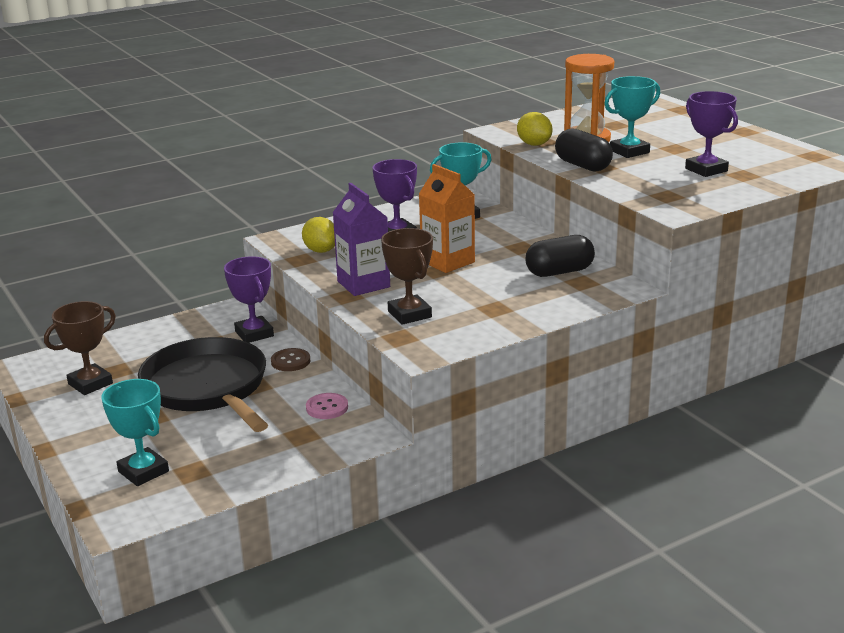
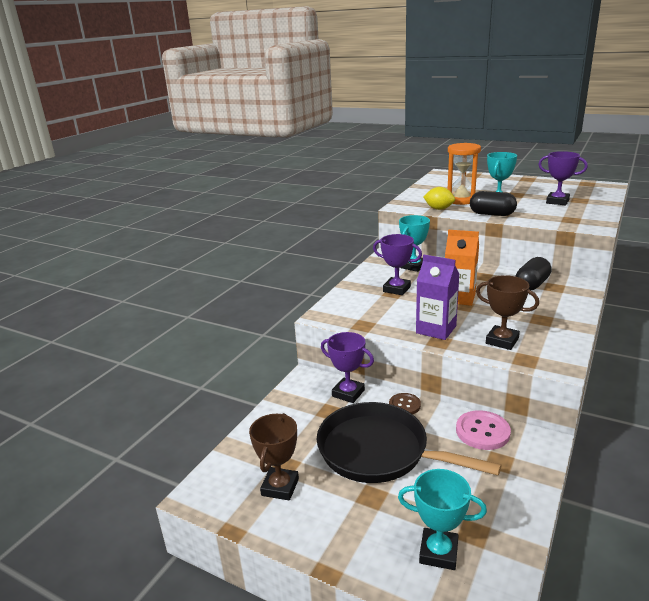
camera: 30 degrees left, 0 degrees up
(321, 250) = (366, 315): yellow lemon -> none
(327, 407) = (482, 431): pink button -> pink button, size x1.55

